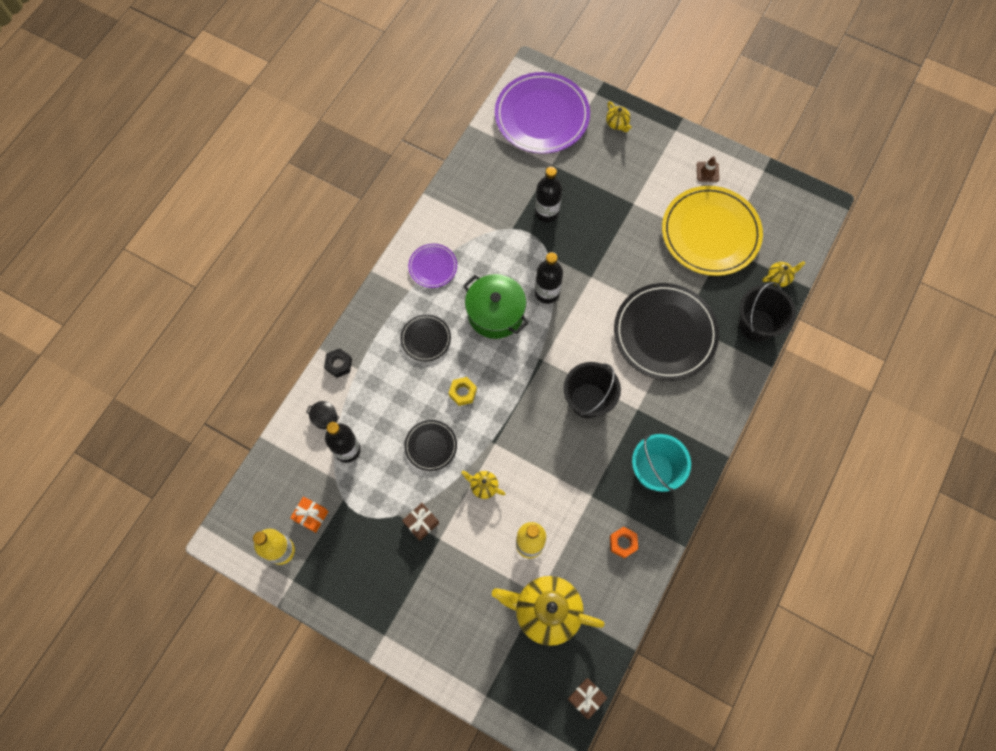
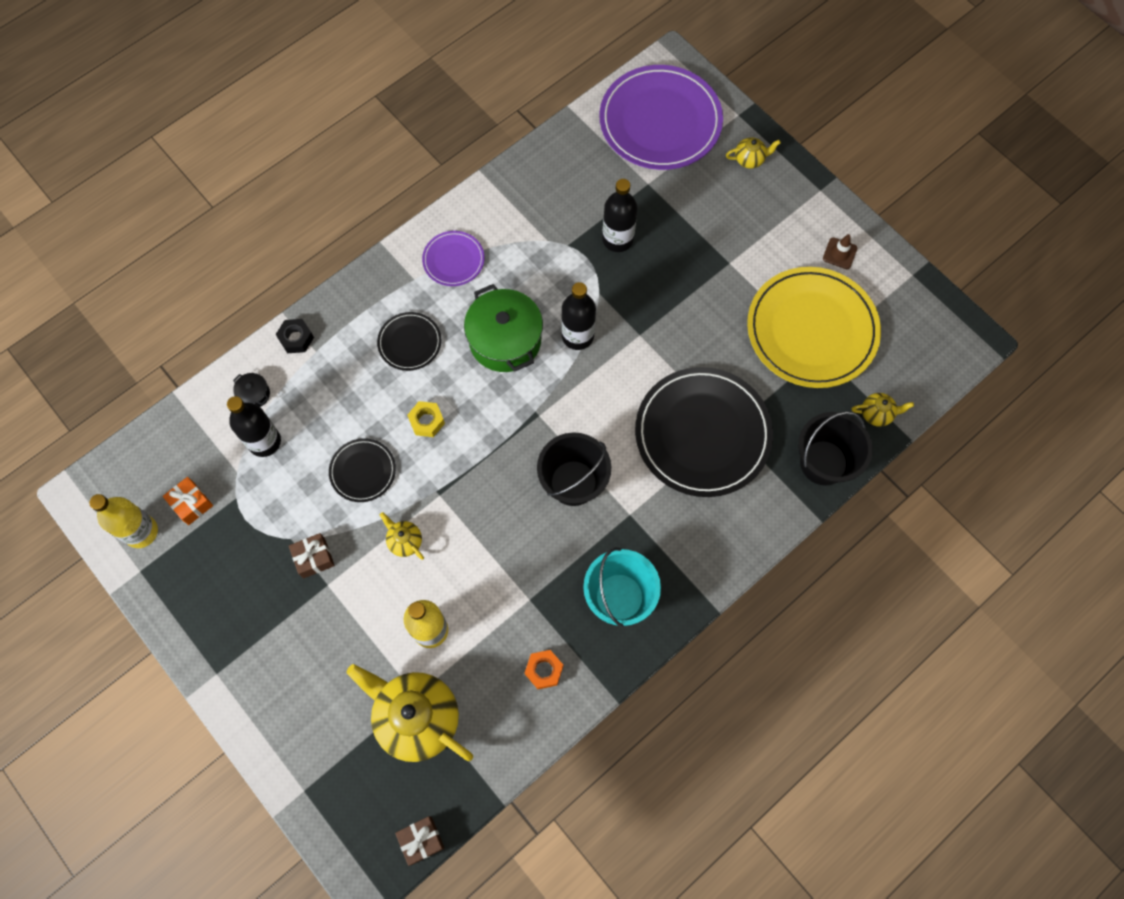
camera: 20 degrees right, 0 degrees up
(617, 124) = (750, 159): yellow teapot -> yellow teapot turned 90 degrees counterclockwise

